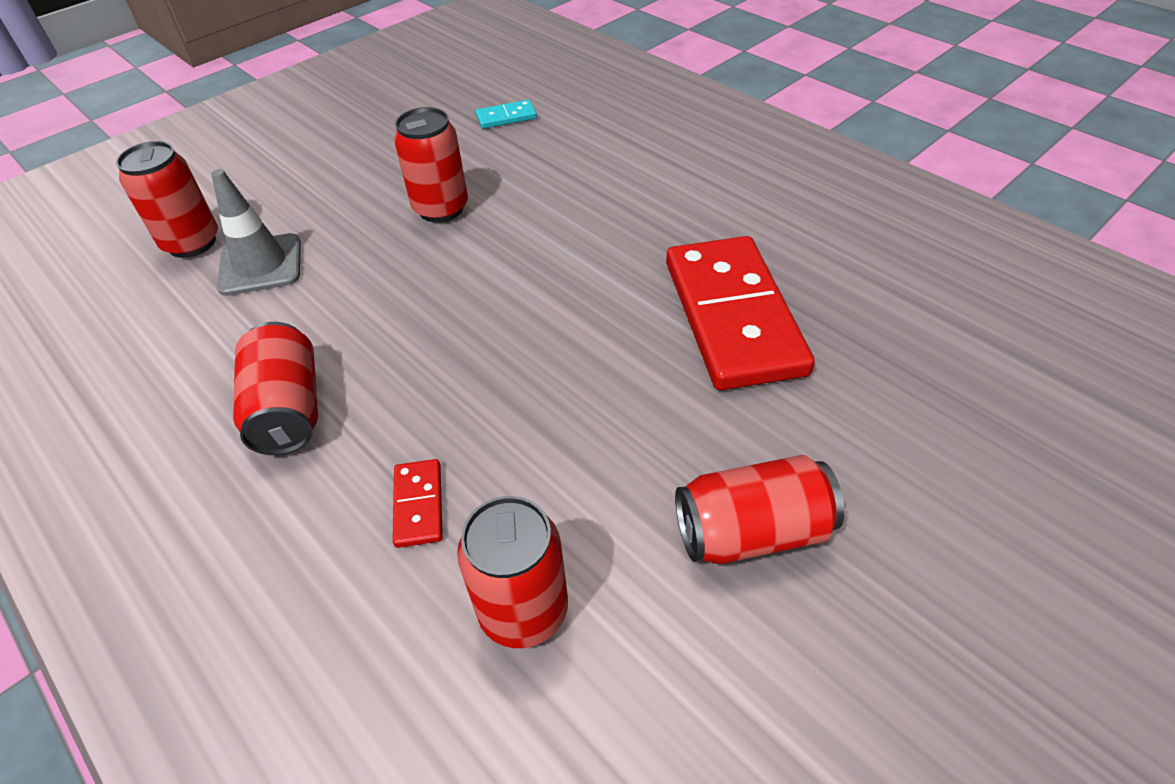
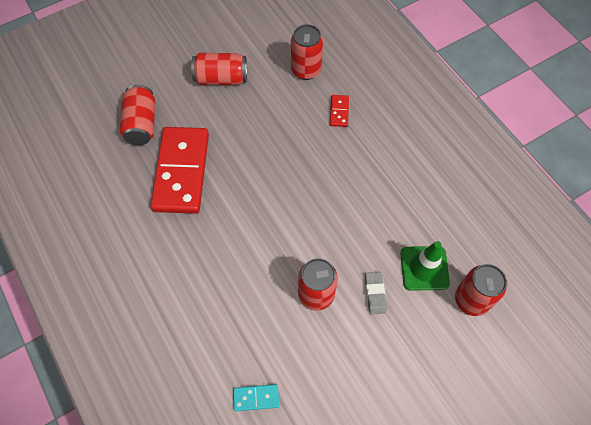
camera: 170 degrees left, 15 degrees up
(260, 265) = (424, 268): grey traffic cone -> green traffic cone
(288, 409) = (395, 165): red can -> red can (141, 124)
(348, 224) = (375, 294): none -> grey eraser

